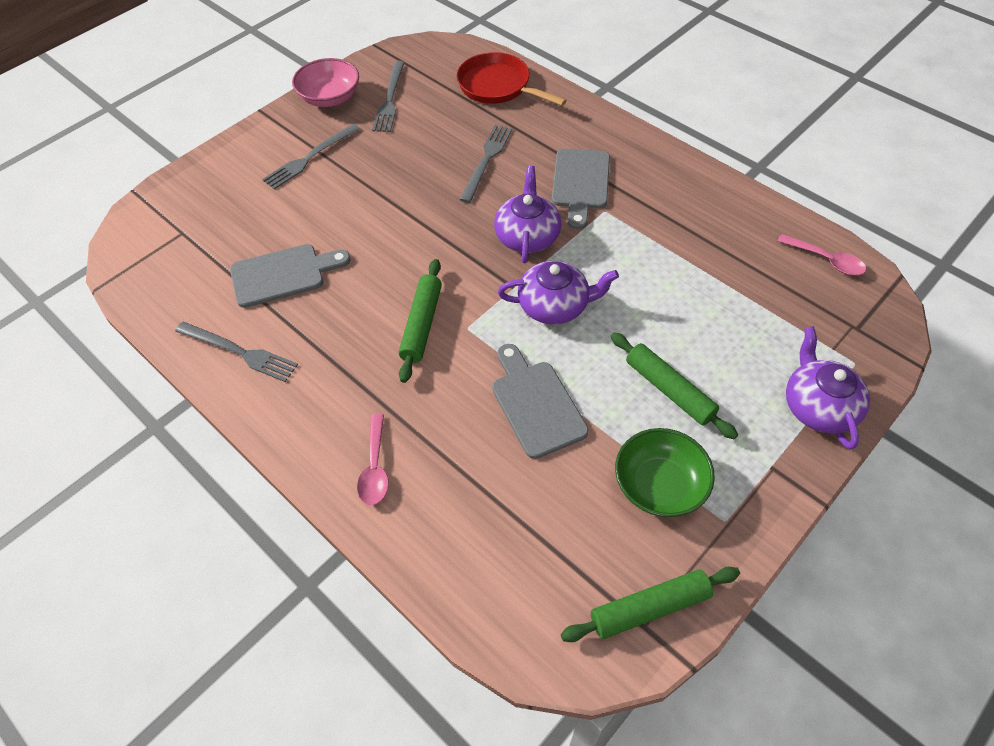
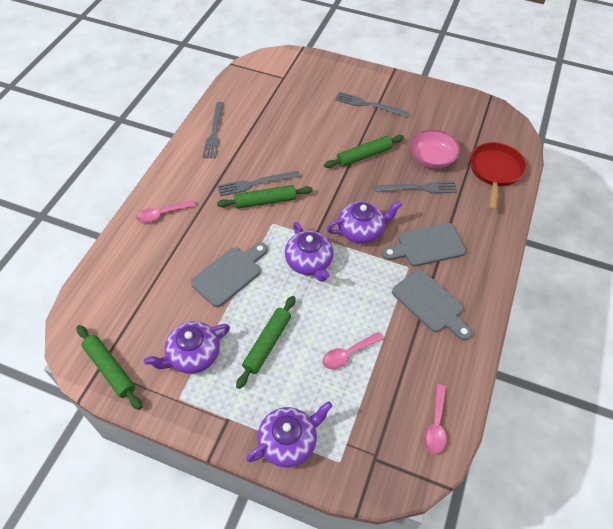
camera: 65 degrees right, 0 degrees up
(283, 275) = (274, 129): grey cutting board -> grey cutting board (430, 303)
(330, 98) = (426, 94): pink bowl -> pink bowl (431, 159)
(390, 99) = (443, 121): grey fork -> grey fork (256, 183)
(401, 193) = (364, 156): none -> green rolling pin
(659, 485) = (193, 355): green bowl -> purple teapot
(711, 309) = (348, 354): none -> pink spoon

